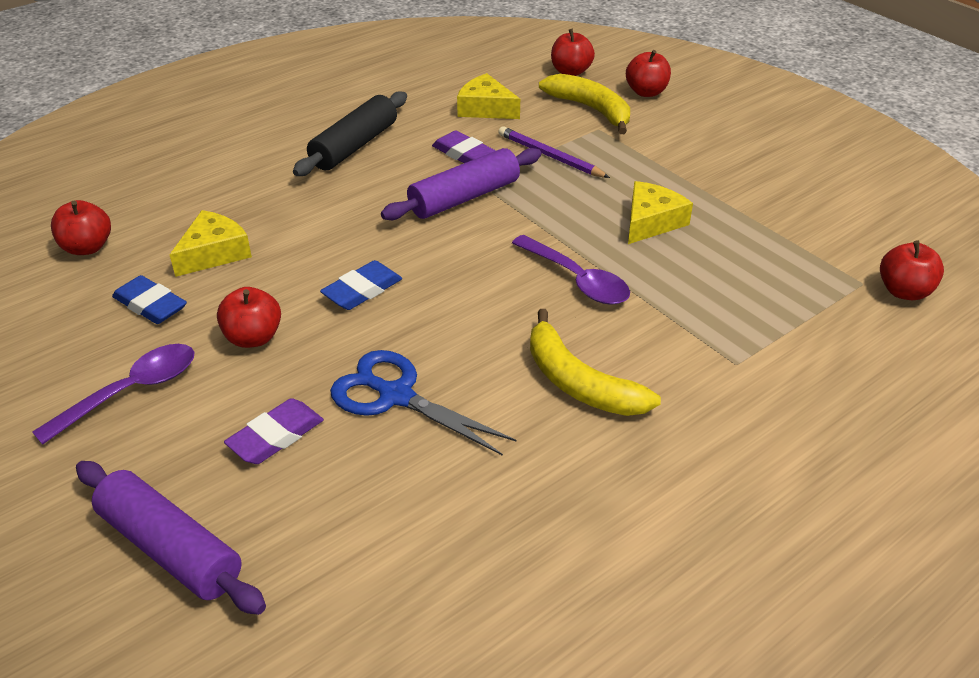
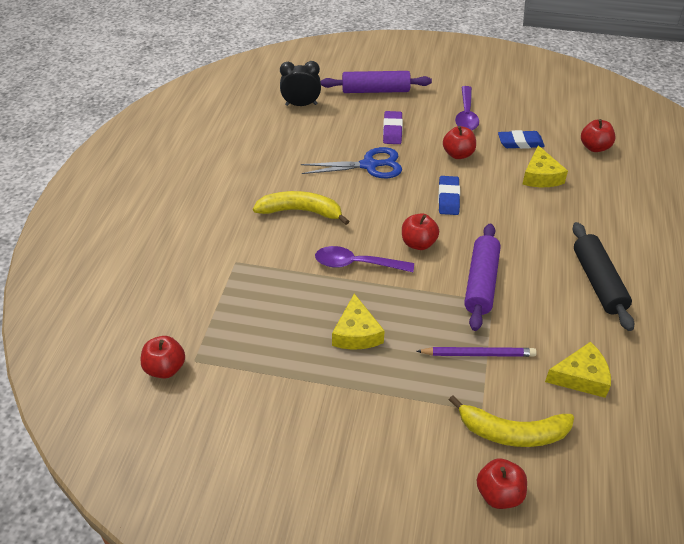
camera: 140 degrees right, 5 degrees up
(345, 612) = (301, 104): none -> black clock
(464, 154) = (530, 319): purple eraser -> none
(571, 72) = (588, 480): red apple -> red apple (418, 243)

